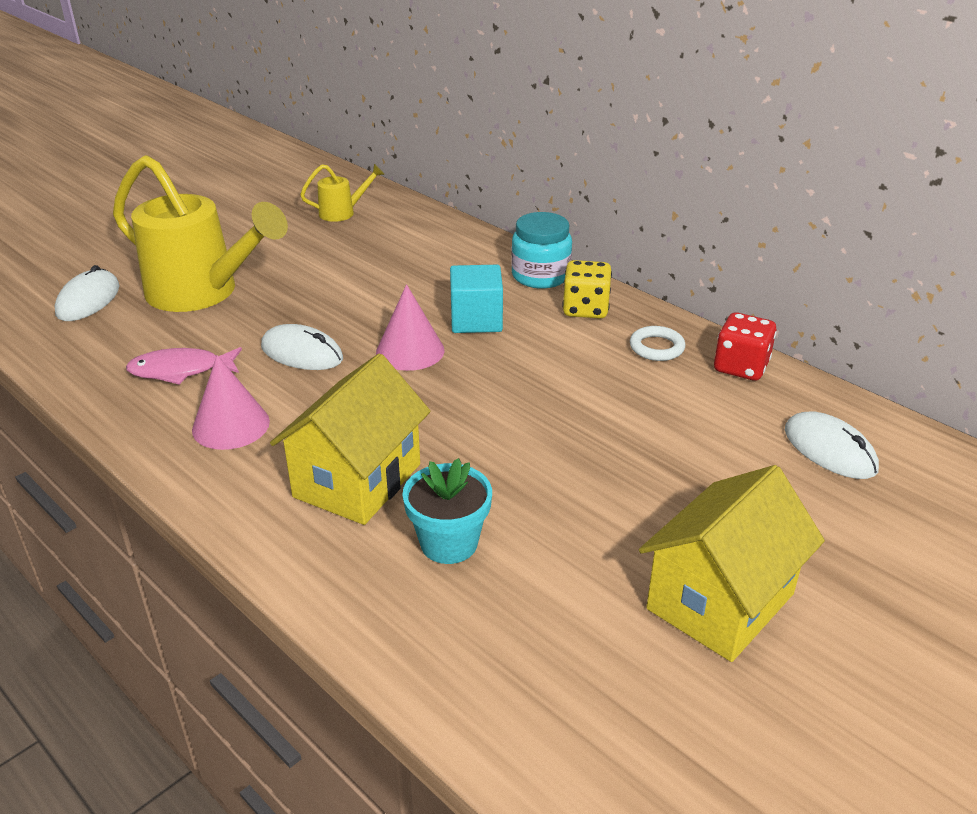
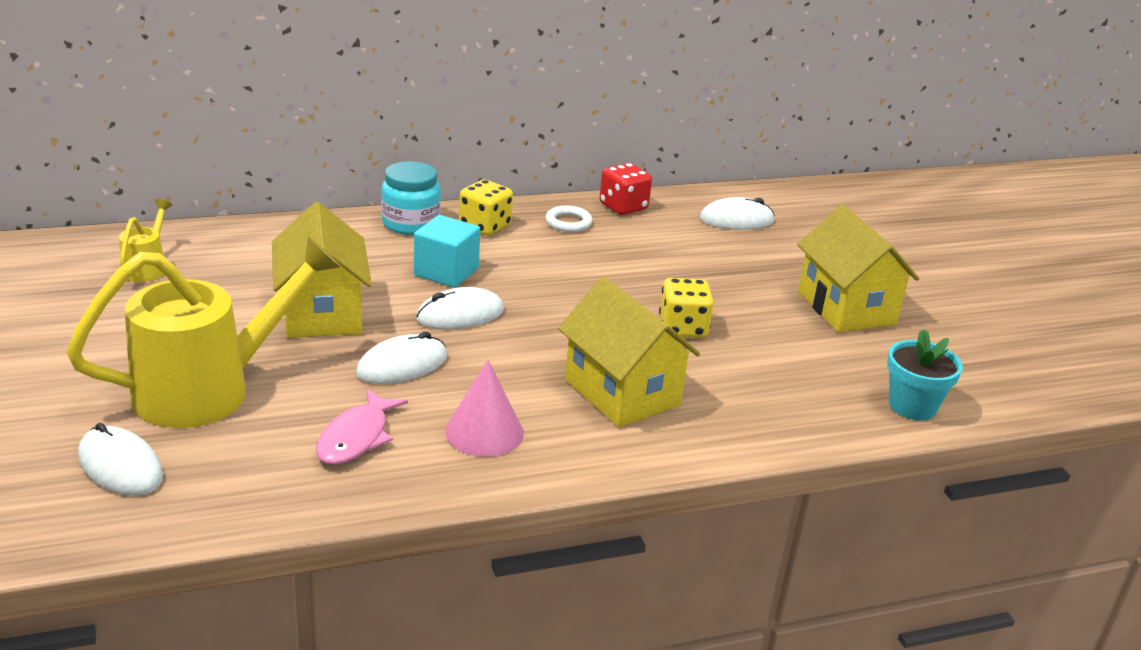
camera: 65 degrees left, 5 degrees down
(348, 293) = (322, 313): none -> yellow house
(410, 351) = (460, 315): pink cone -> white mouse
(449, 543) = (727, 378): turquoise flower pot -> turquoise flower pot (912, 406)
(522, 482) = (682, 328): none -> yellow dice

